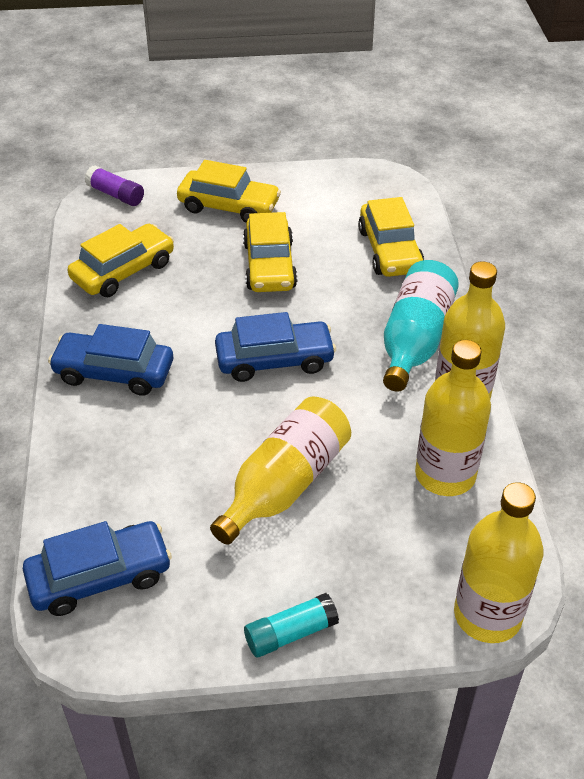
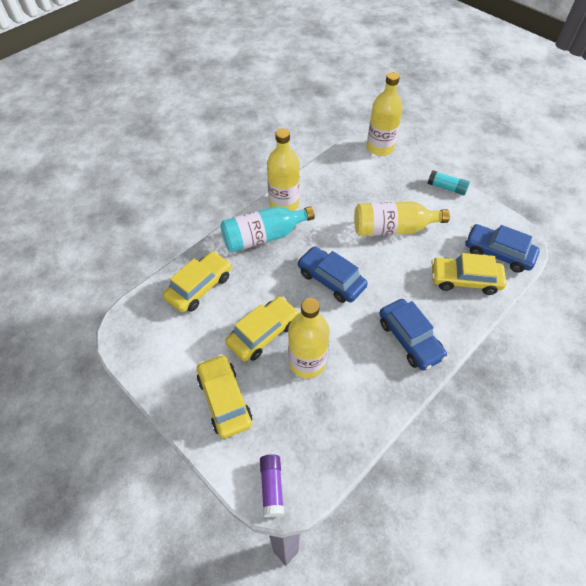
camera: 130 degrees left, 10 degrees up
(123, 271) = (338, 406): yellow car -> yellow car (465, 280)
(445, 475) = (333, 186): yellow bottle -> yellow bottle (307, 362)

